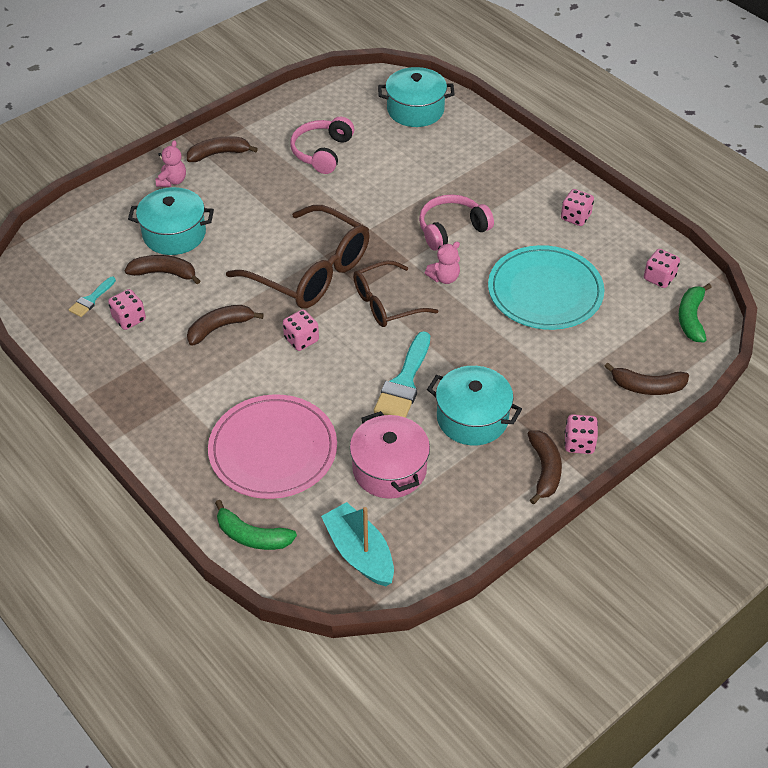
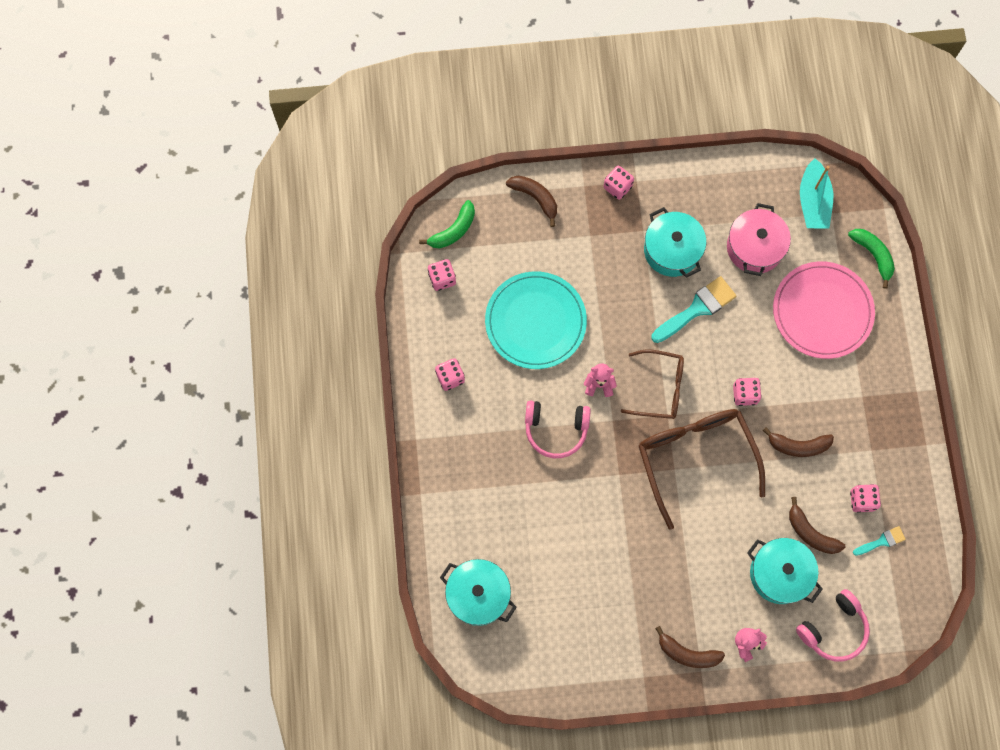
camera: 145 degrees left, 25 degrees up
(322, 152) = (597, 594): pink headphones -> pink headphones (833, 629)
(544, 470) = (655, 183): brown banana -> none

